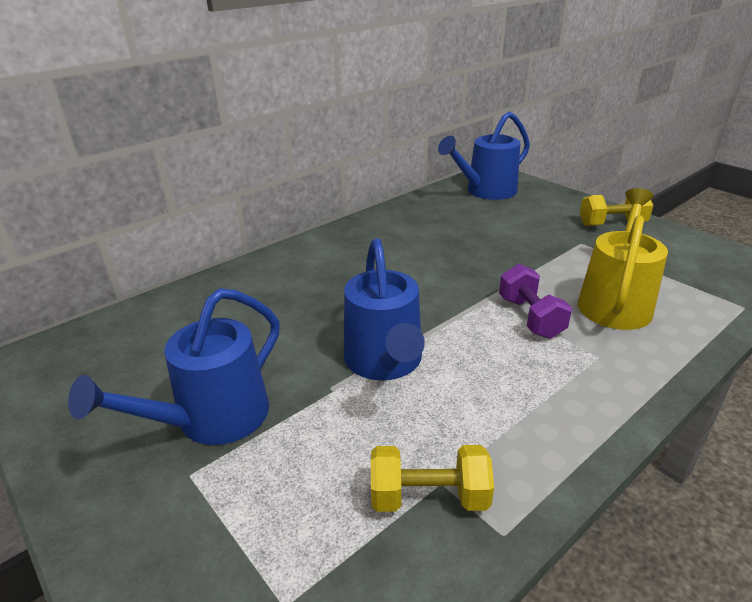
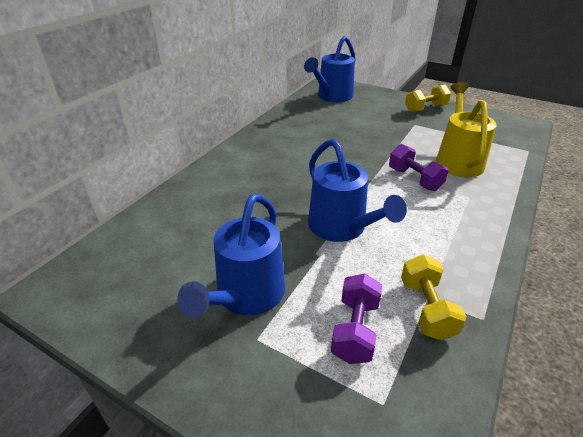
camera: 20 degrees left, 5 degrees up
(313, 498) = (355, 330): none -> purple dumbbell
(429, 497) = (426, 309): yellow dumbbell -> yellow dumbbell turned 75 degrees counterclockwise

